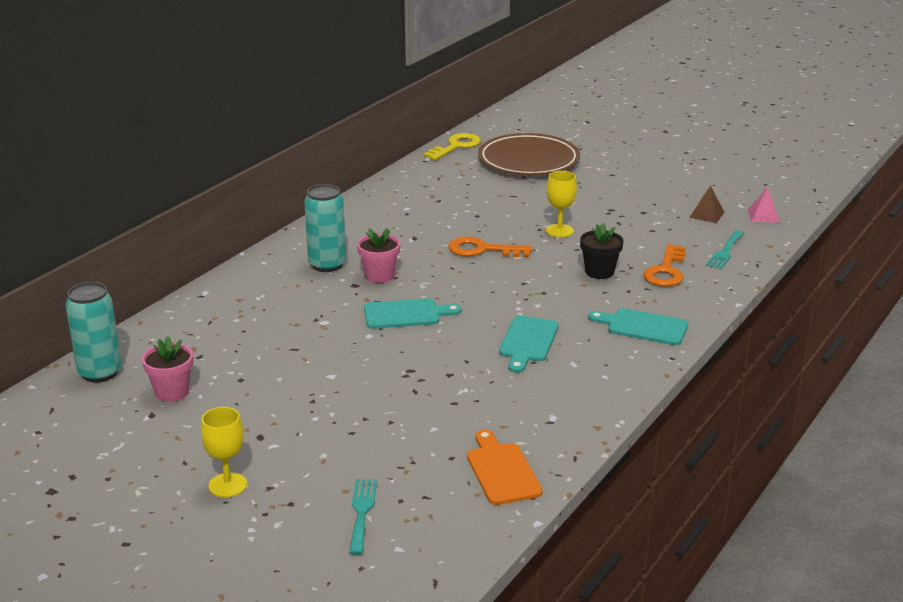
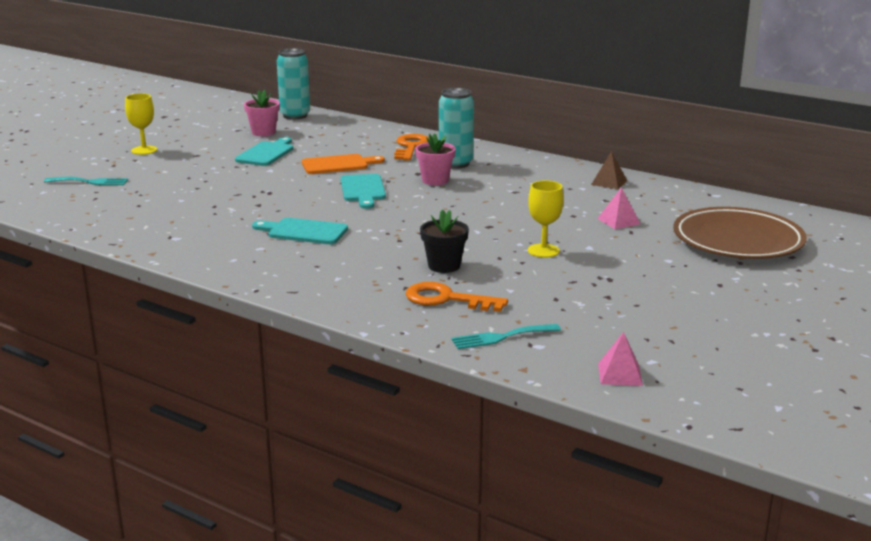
camera: 90 degrees right, 5 degrees down
(456, 146) = (759, 207): yellow key -> none
(482, 250) = (491, 217): orange key -> orange key (410, 147)
(490, 198) = (618, 221): none -> pink pyramid
(502, 471) = (110, 220): orange cutting board -> orange cutting board (338, 165)
(643, 327) = (321, 280): turquoise cutting board -> turquoise cutting board (266, 153)
(707, 214) = (611, 335): brown pyramid -> brown pyramid (609, 182)
(725, 252) = (501, 337): turquoise fork -> turquoise fork turned 45 degrees counterclockwise

